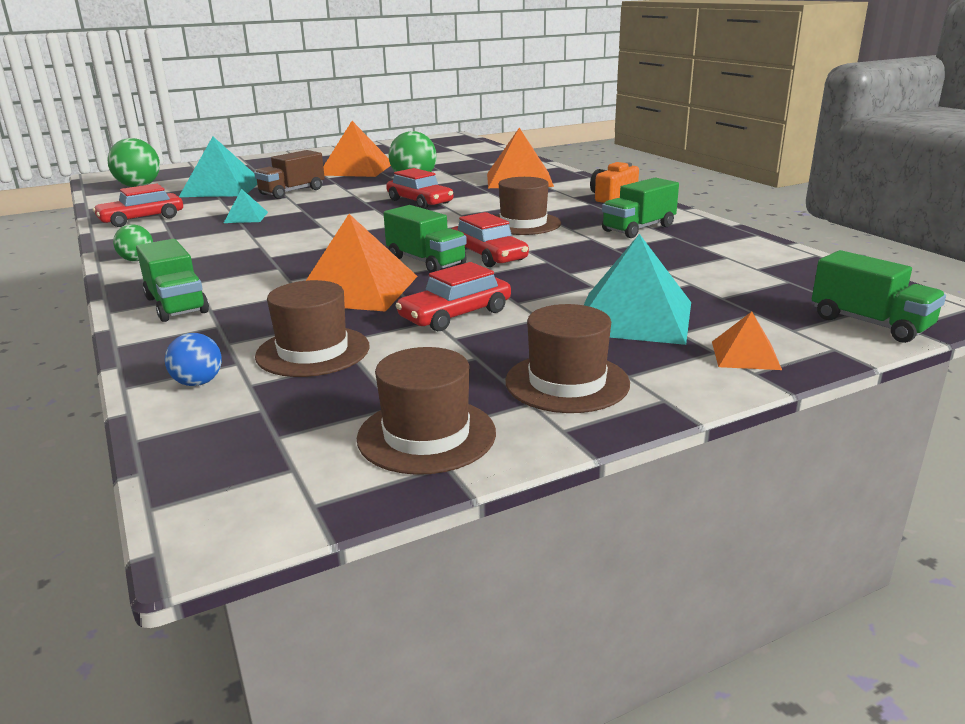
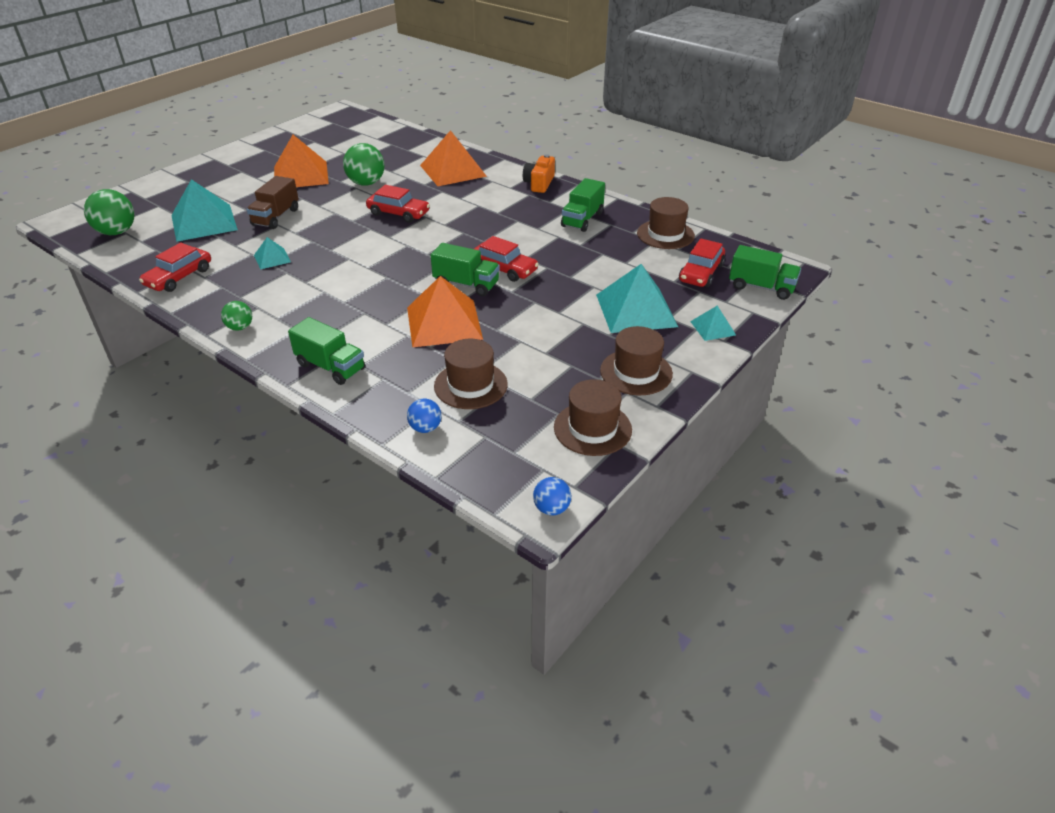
camera: 25 degrees left, 15 degrees up
(240, 526) = (551, 508): none -> blue ball
(455, 315) = (530, 332): red car -> red car (701, 273)
(523, 224) = (500, 228): brown hat -> brown hat (665, 234)
(745, 355) = (713, 328): orange pyramid -> turquoise pyramid

